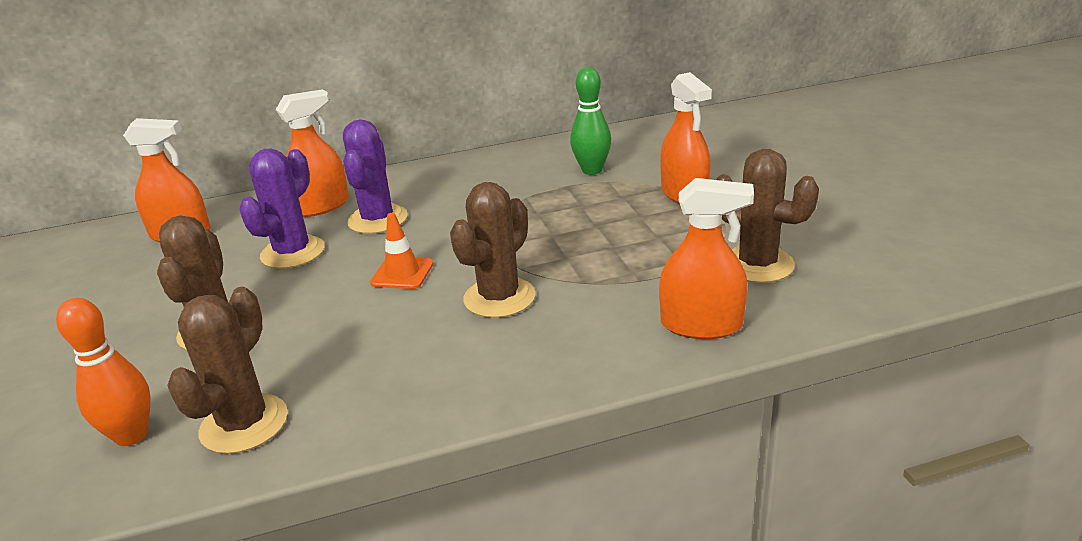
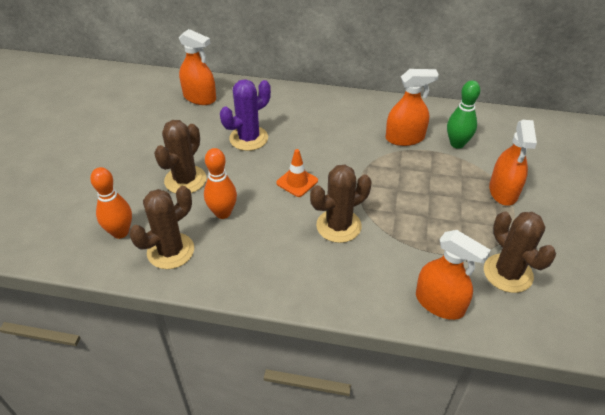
camera: 25 degrees right, 15 degrees up
(307, 346) = (223, 213): none -> orange bowling pin
(321, 206) = (281, 106): orange spray bottle -> orange spray bottle (405, 138)
(377, 220) = (306, 132): purple cactus -> none

